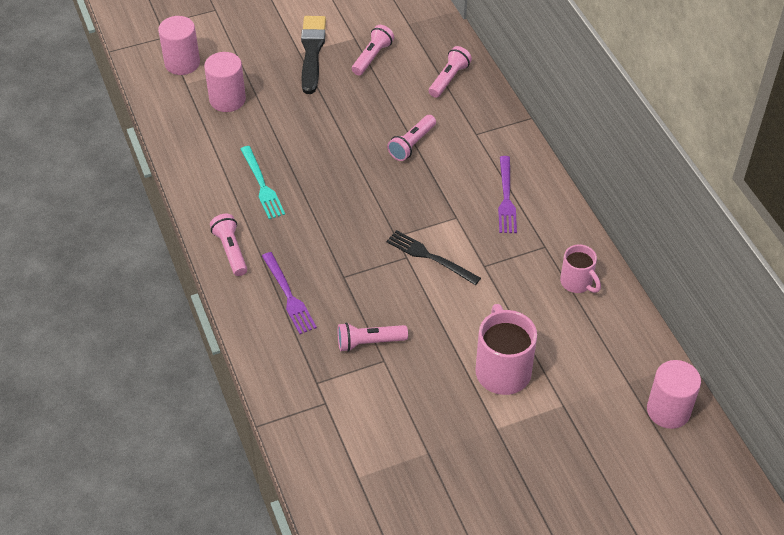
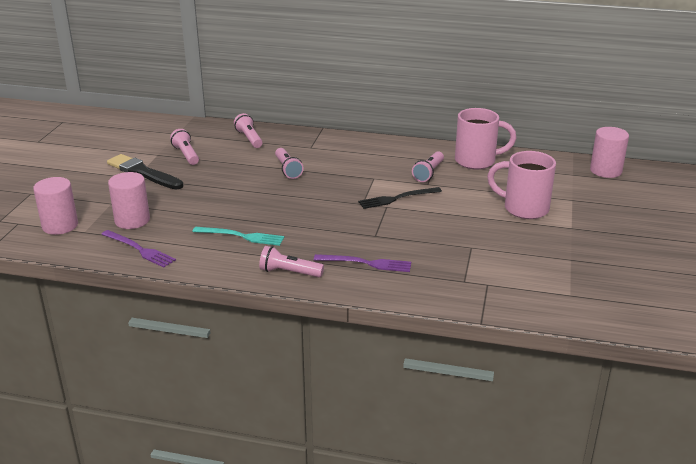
camera: 55 degrees left, 20 degrees down
(369, 342) = (448, 247): pink flashlight -> pink flashlight (428, 173)
(506, 198) = (379, 157): purple fork -> purple fork (139, 250)
(577, 283) = (477, 161): pink mug -> pink mug, size x1.66

